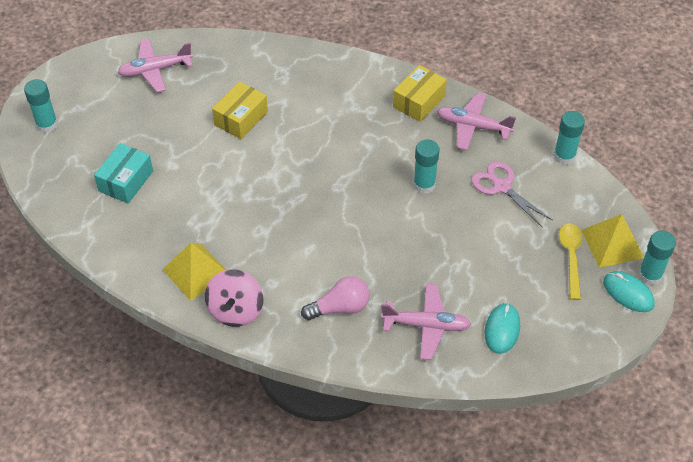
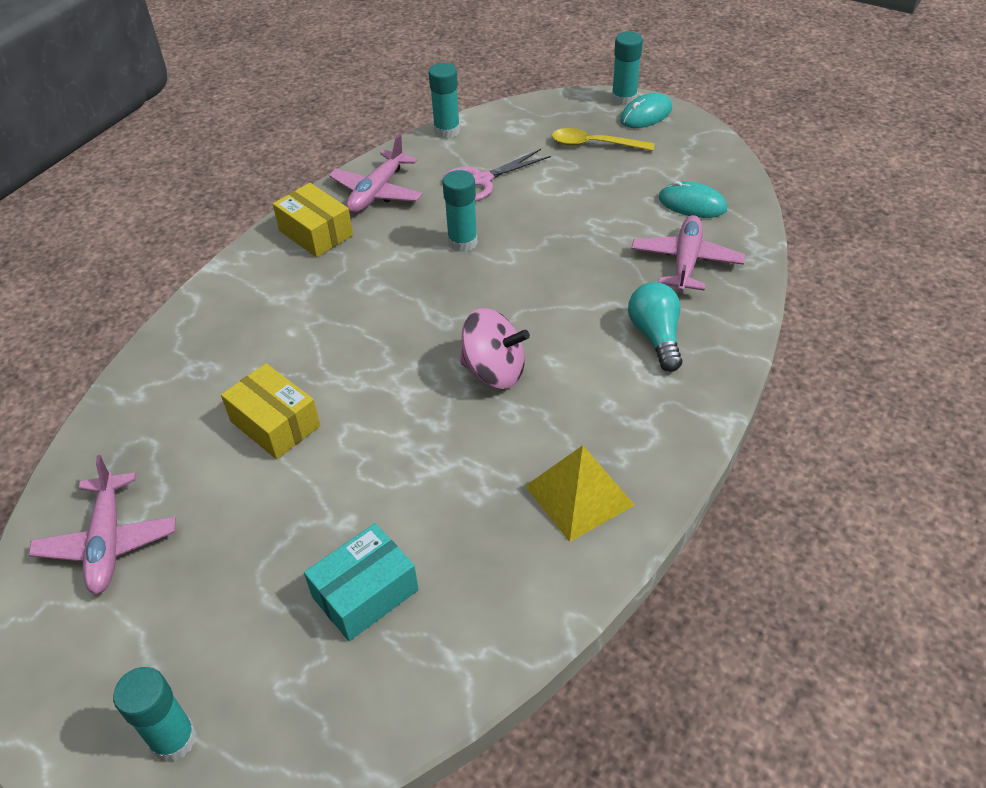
camera: 80 degrees left, 5 degrees down
(126, 181) = (365, 593): turquoise box -> turquoise box turned 75 degrees counterclockwise
(236, 310) = (656, 448): pink spinning top -> pink spinning top (494, 371)
(340, 308) = (656, 337): pink light bulb -> turquoise light bulb
(612, 243) = (579, 116): yellow pyramid -> none

